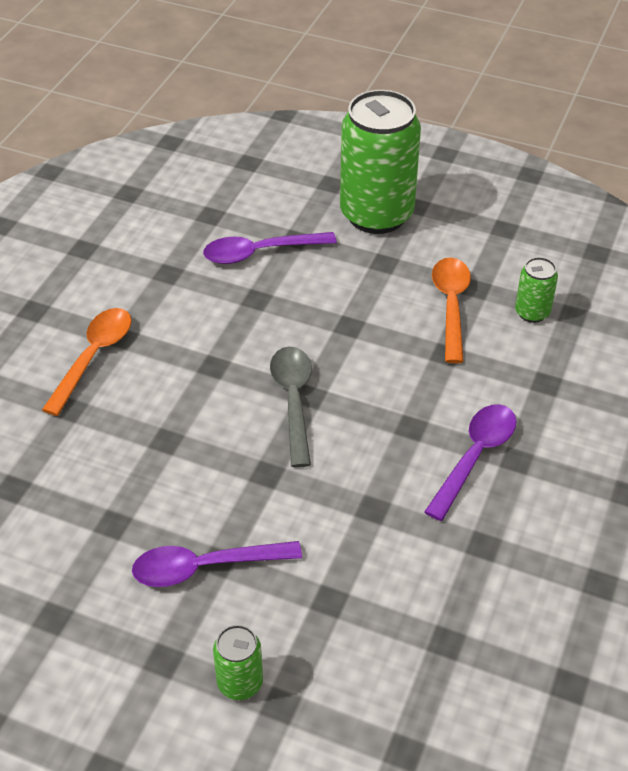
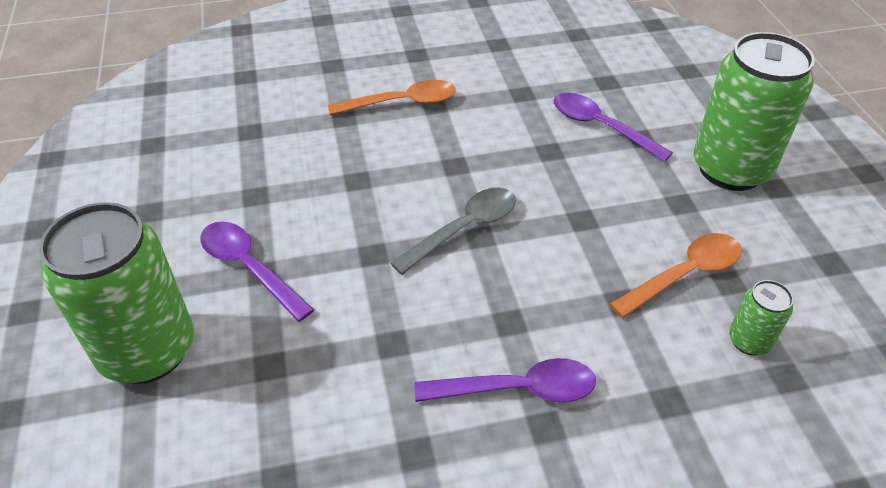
camera: 55 degrees right, 0 degrees up
(240, 683) = (148, 350): green can -> green can, size x2.24

